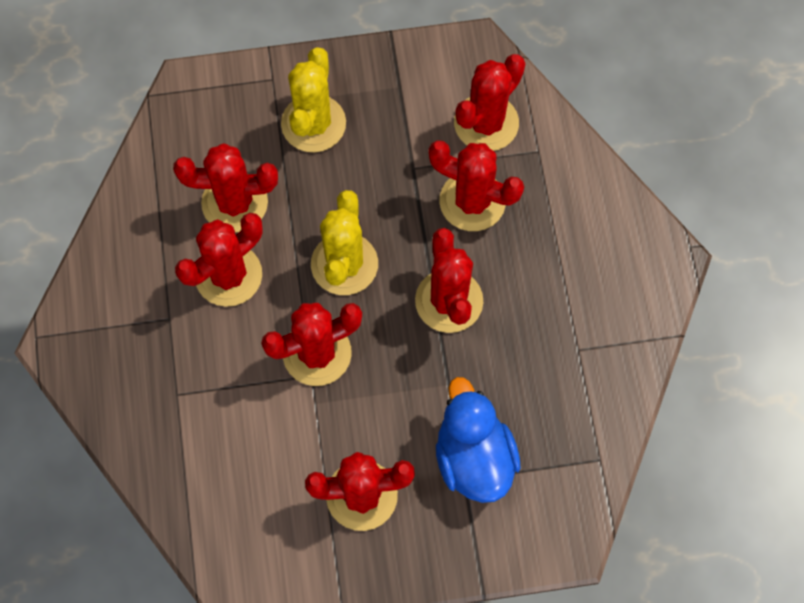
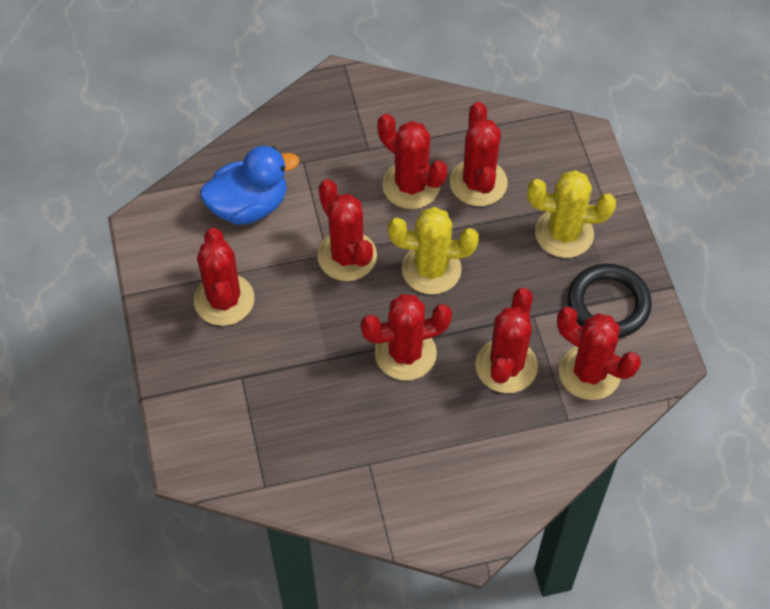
camera: 85 degrees right, 10 degrees down
(406, 93) = (608, 304): none -> black ring
(474, 458) = (261, 383): blue duck -> blue duck (249, 206)

